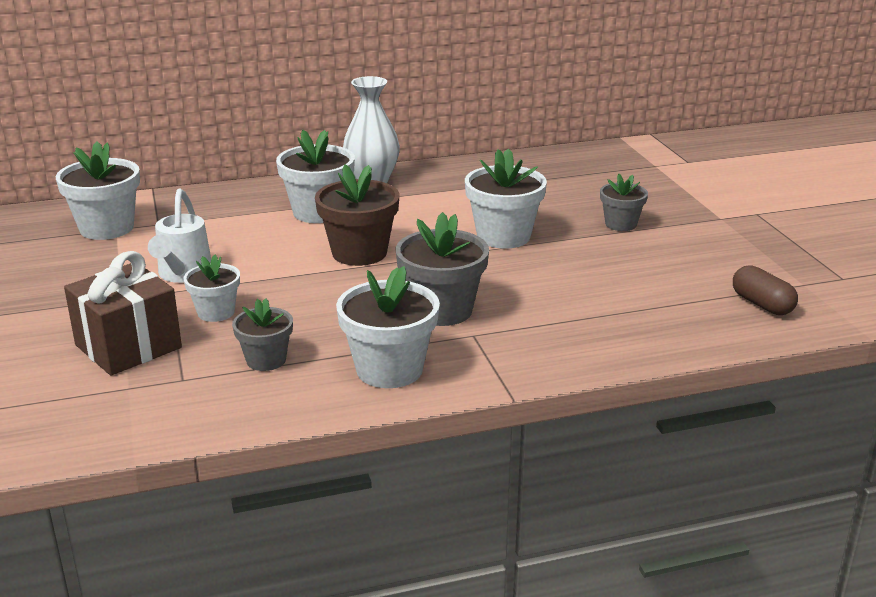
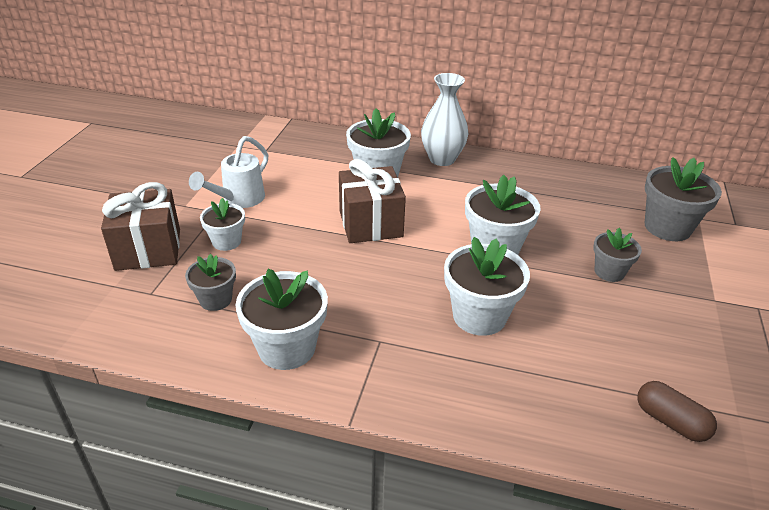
camera: 30 degrees right, 10 degrees up
(107, 228) = (232, 143): white flower pot -> white flower pot (479, 316)
(359, 253) = (371, 224): brown flower pot -> brown gift
(442, 310) = (379, 305): grey flower pot -> grey flower pot (667, 227)
(762, 304) = (670, 421): brown capsule -> brown capsule turned 45 degrees counterclockwise

